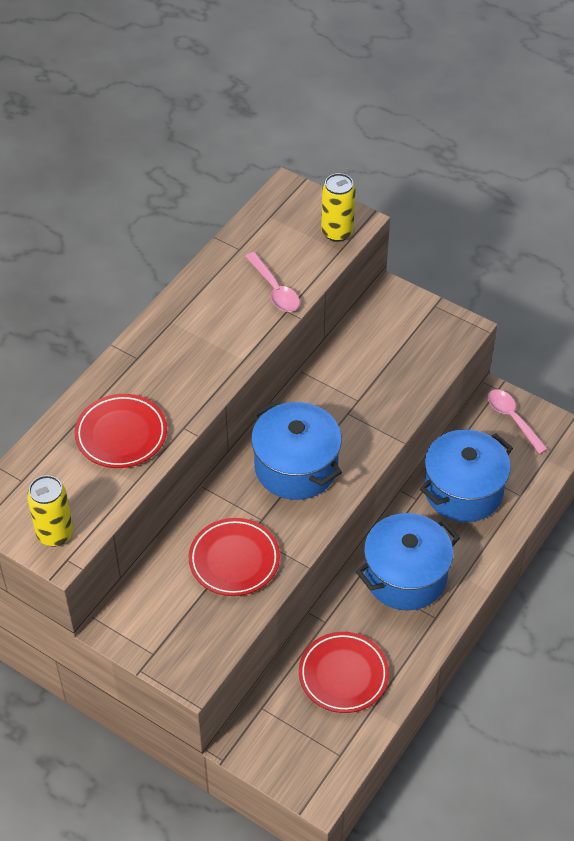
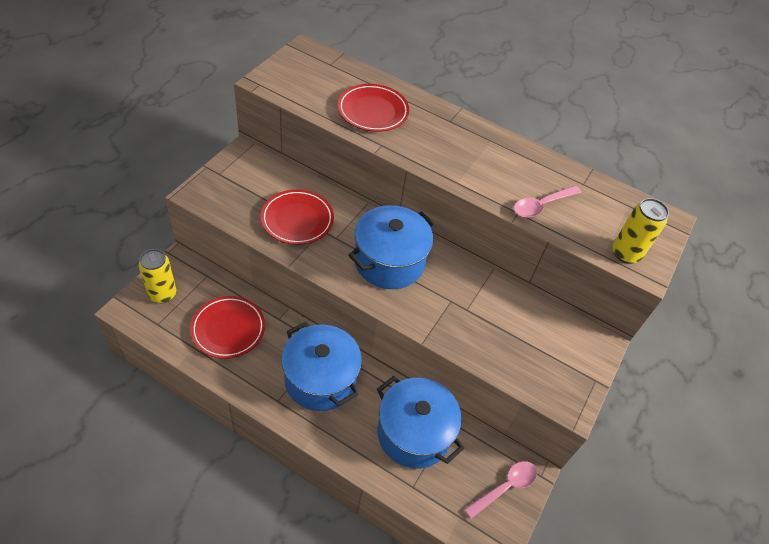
camera: 80 degrees right, 0 degrees up
(55, 534) = (282, 79): yellow can -> yellow can (162, 294)

